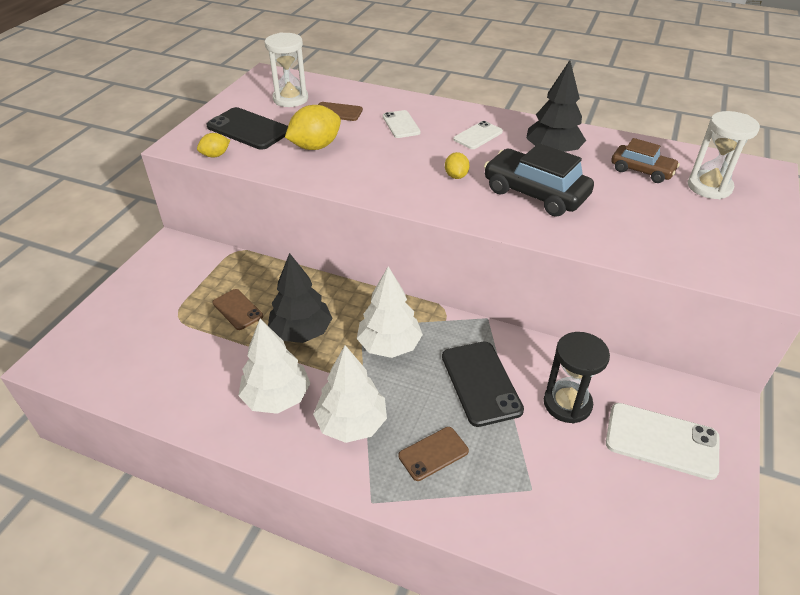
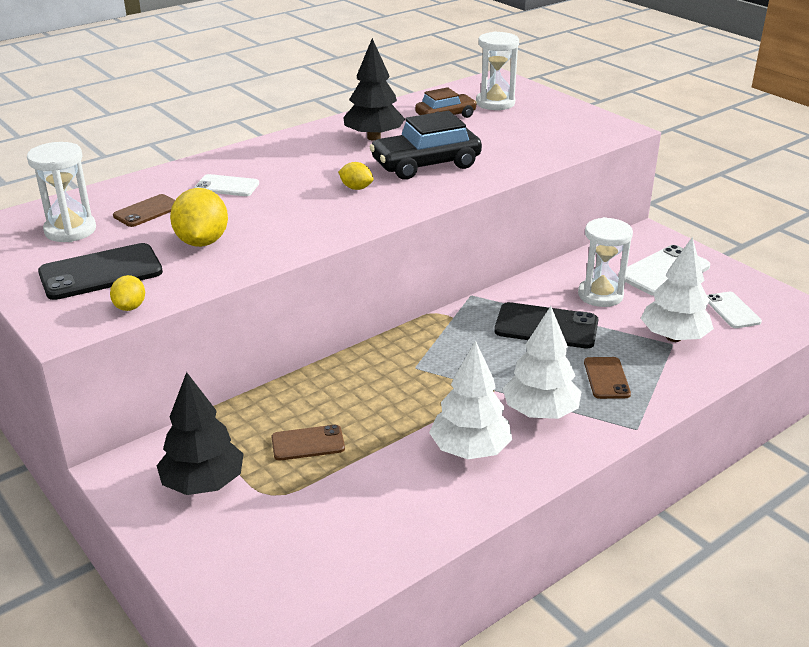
camera: 60 degrees left, 10 degrees down
(301, 332) = (388, 407): black tree -> black tree (203, 483)
(389, 345) = (457, 359): white tree -> white tree (673, 337)
(478, 135) = (302, 158): white phone -> white phone (732, 310)
(567, 403) = (600, 295): black hourglass -> white hourglass

